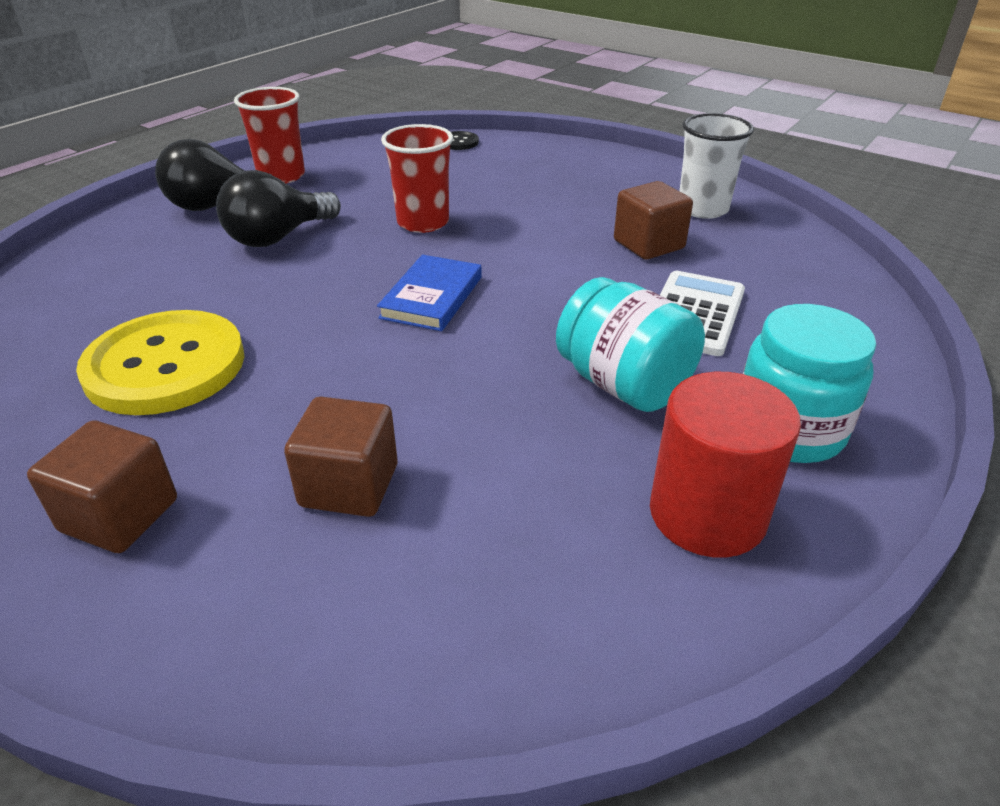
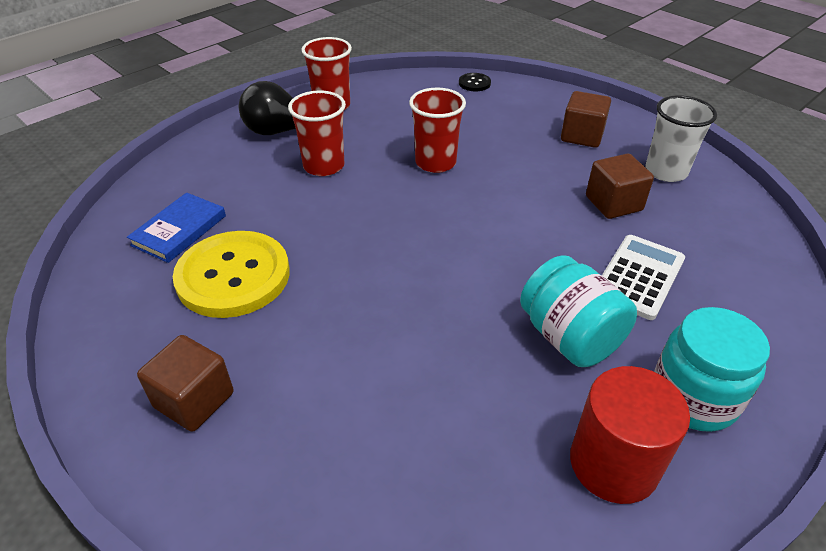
camera: 10 degrees right, 5 degrees up
(278, 237) = (324, 166): black light bulb -> red cup
(349, 485) = (352, 399): brown cube -> brown cube (582, 136)
(432, 297) = (433, 236): blue book -> blue book (179, 230)

